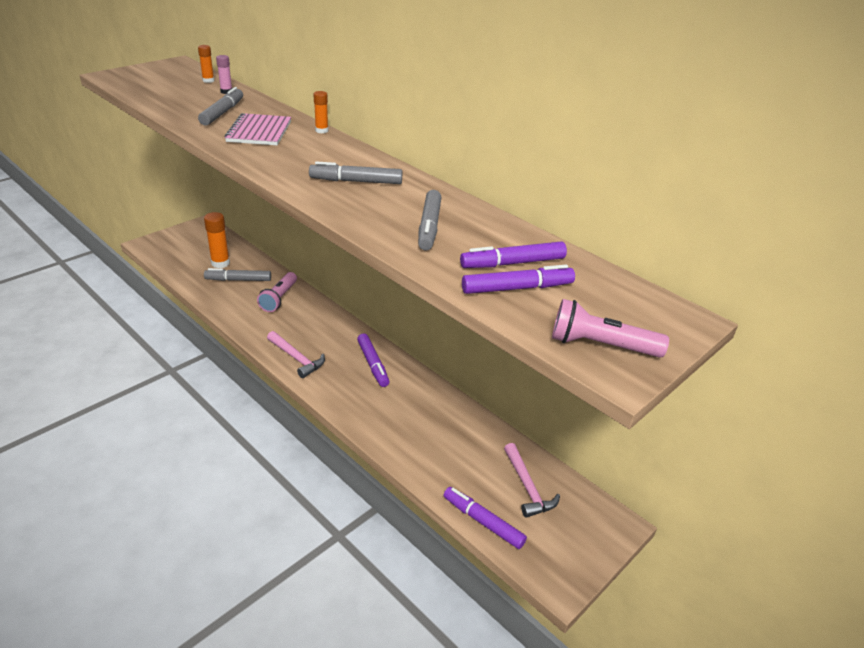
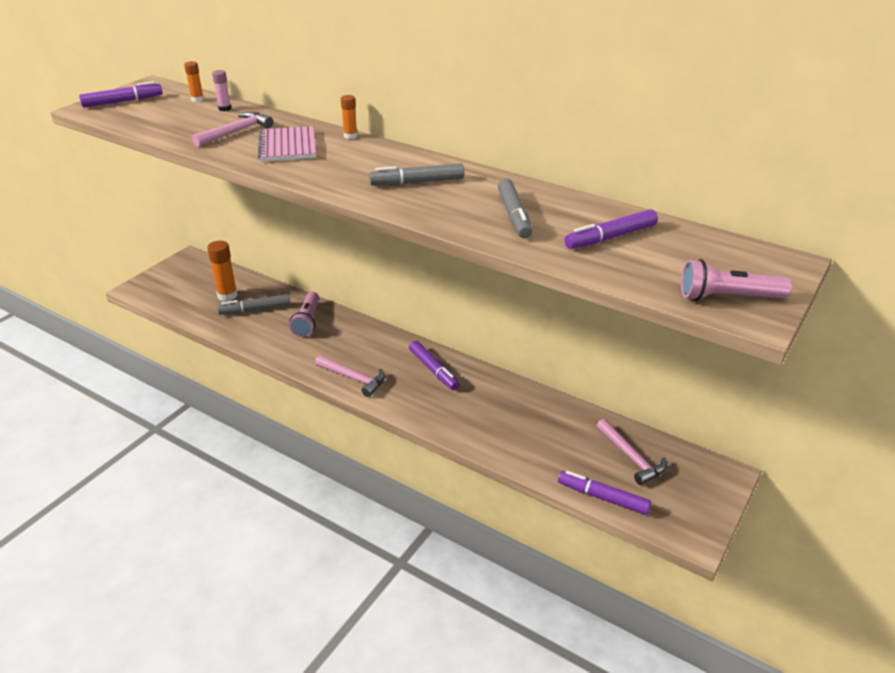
camera: 10 degrees left, 0 degrees up
(222, 113) = (236, 132): grey marker -> pink hammer
(517, 288) = (627, 259): purple marker -> purple marker (123, 101)

